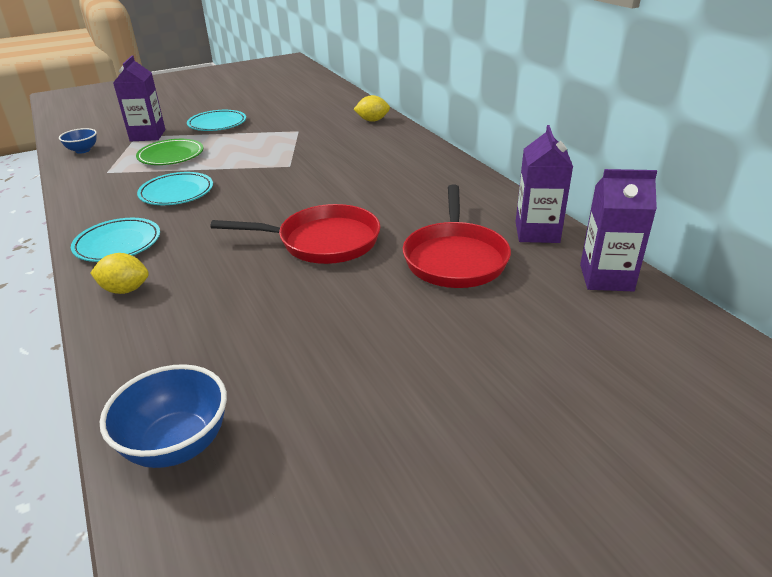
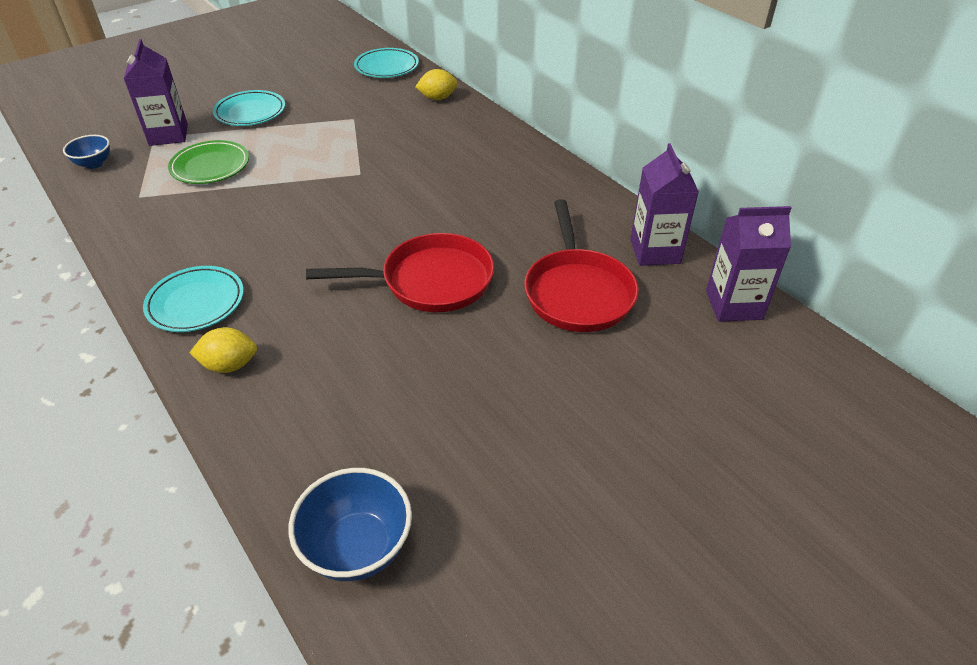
camera: 10 degrees left, 10 degrees up
(176, 193) = (238, 223): turquoise plate -> turquoise plate (386, 67)

